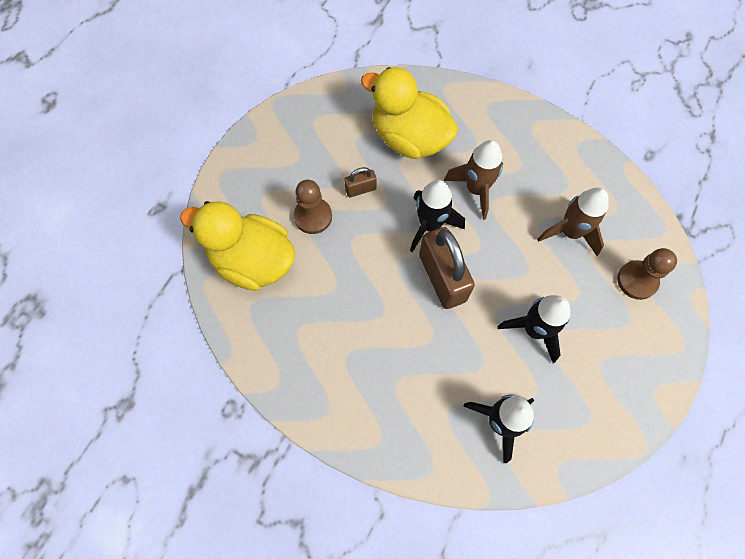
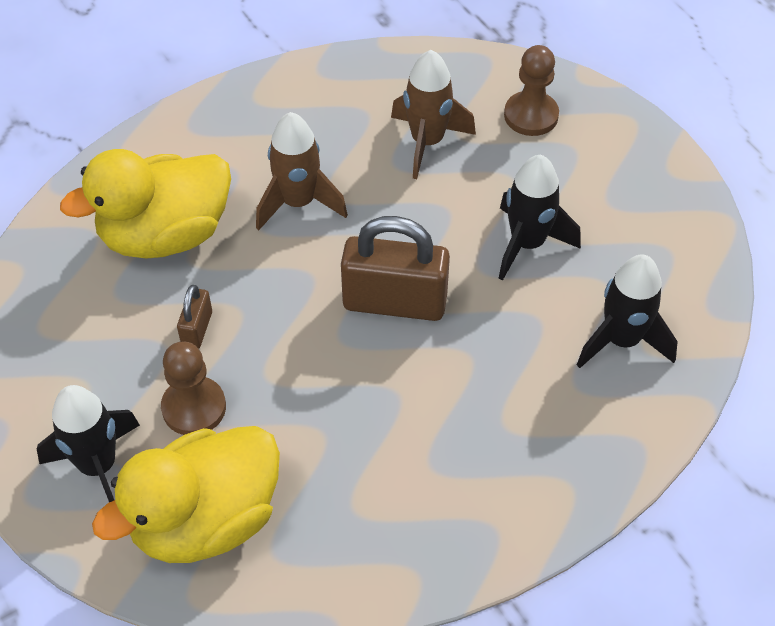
camera: 60 degrees left, 15 degrees down
(430, 225) = (311, 277): black rocket -> black rocket (98, 466)

